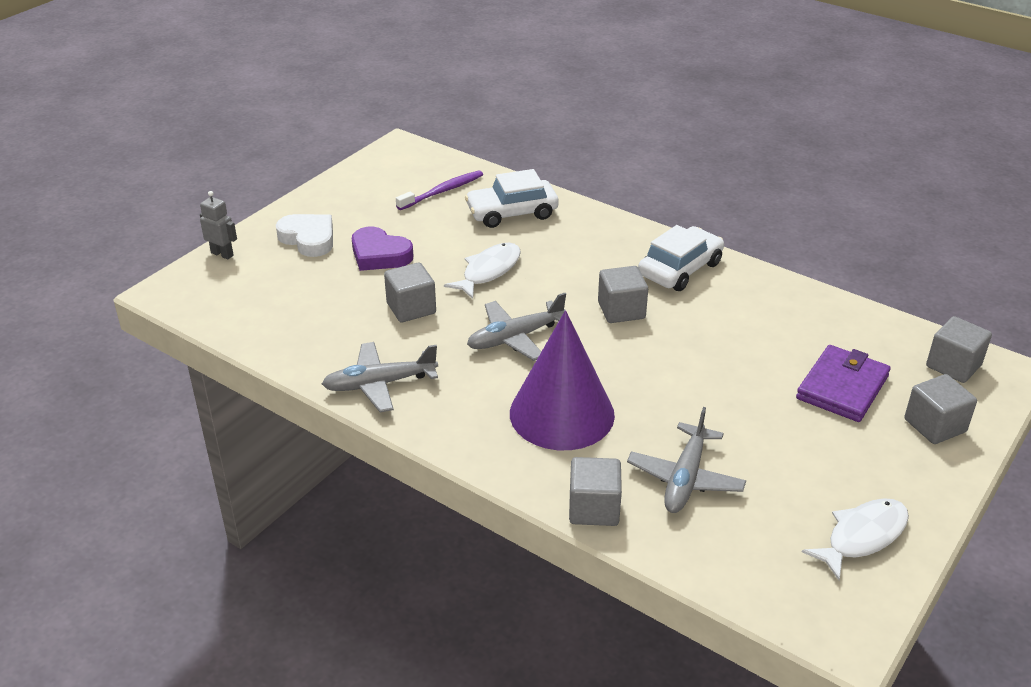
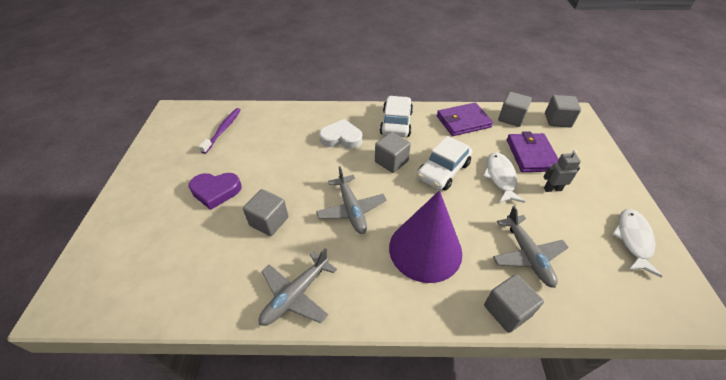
camera: 35 degrees left, 10 degrees up
(222, 254) = (90, 246): grey robot -> grey robot (552, 189)
(308, 239) = (154, 202): white heart -> white heart (341, 138)
(488, 271) = (296, 171): white fish -> white fish (500, 177)
(512, 212) = (277, 127): white car -> white car (443, 171)
(515, 338) = (351, 209): grey plane -> grey plane turned 45 degrees counterclockwise
(786, 306) = (463, 121): none -> purple wallet
(934, 425) = (586, 156): grey cube -> grey cube (511, 118)

